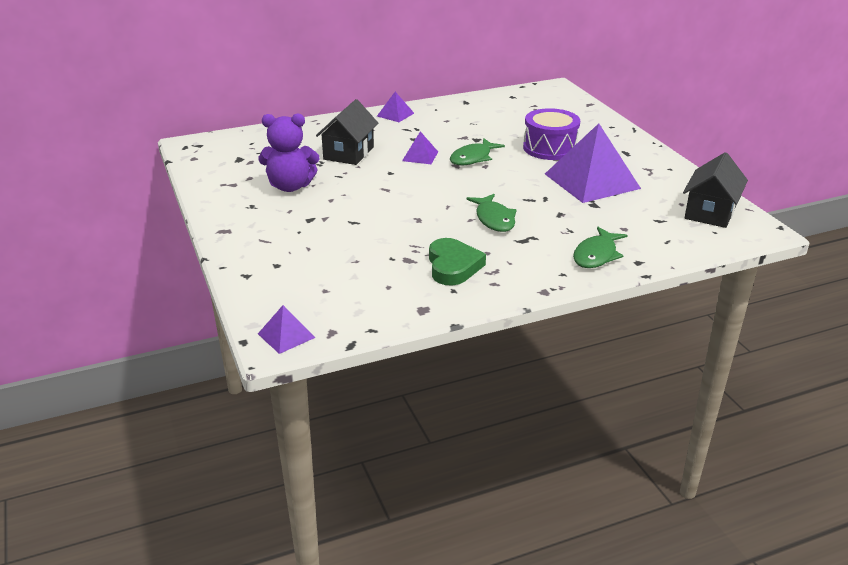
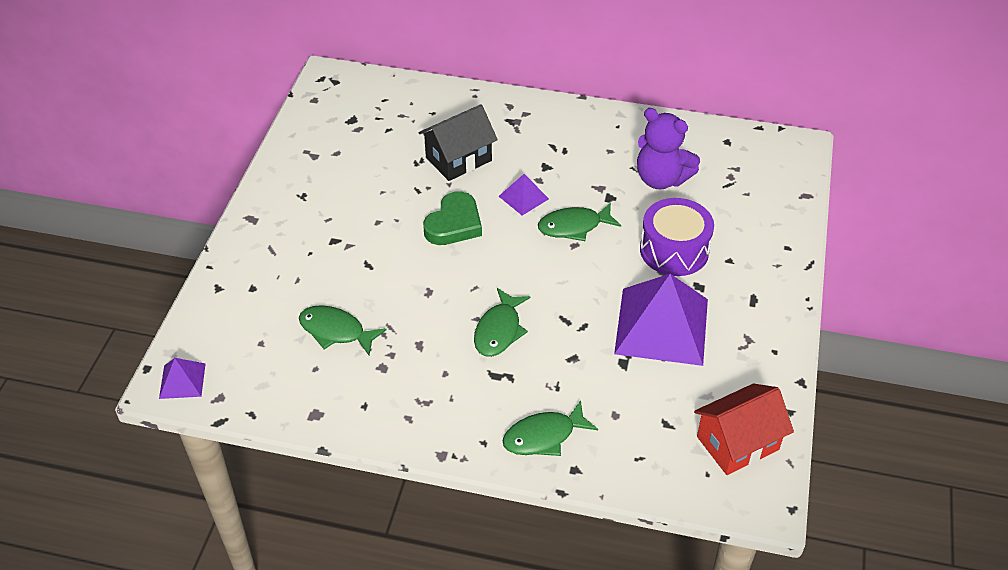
camera: 35 degrees right, 15 degrees up
(290, 186) = (360, 184): purple teddy bear -> purple teddy bear (661, 179)
(377, 262) = (336, 331): none -> green fish
(395, 114) = (565, 116): purple pyramid -> none
(453, 266) = (395, 374): green heart -> green heart (454, 224)
(710, 212) = (737, 443): black house -> red house

